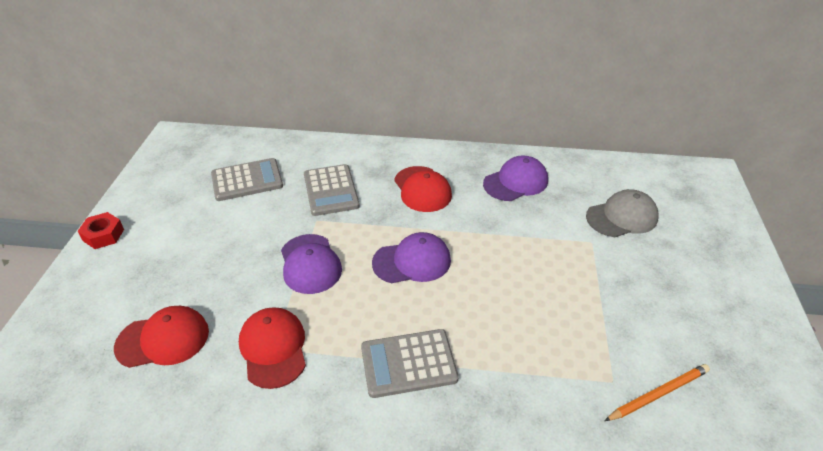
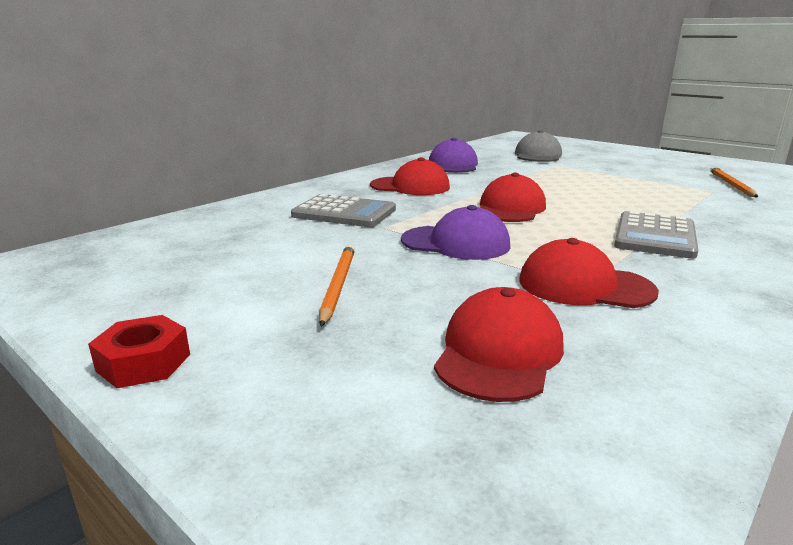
camera: 55 degrees left, 20 degrees down
(210, 248) = (338, 285): none -> orange pencil
(247, 180) = (238, 242): grey calculator -> none
(412, 261) = (510, 208): purple cap -> red cap

